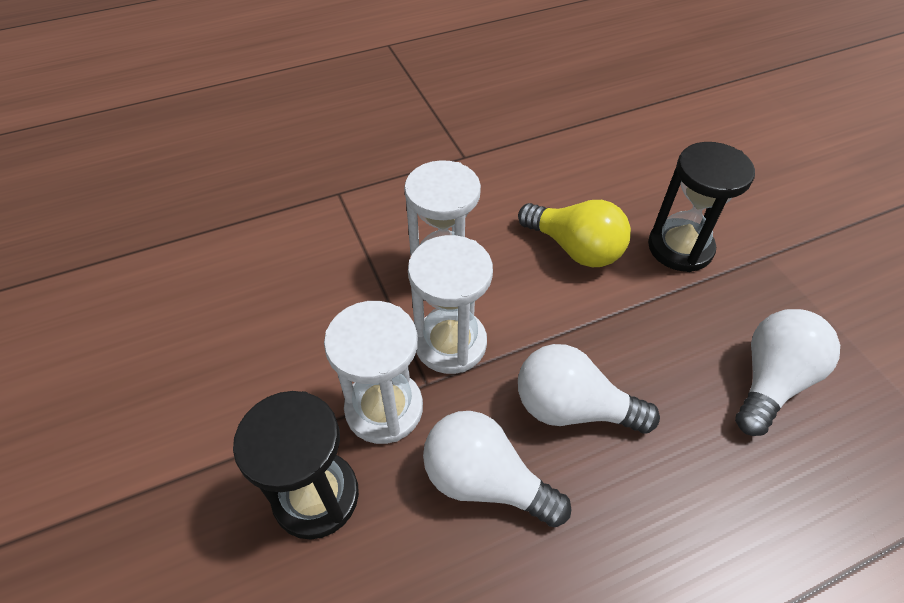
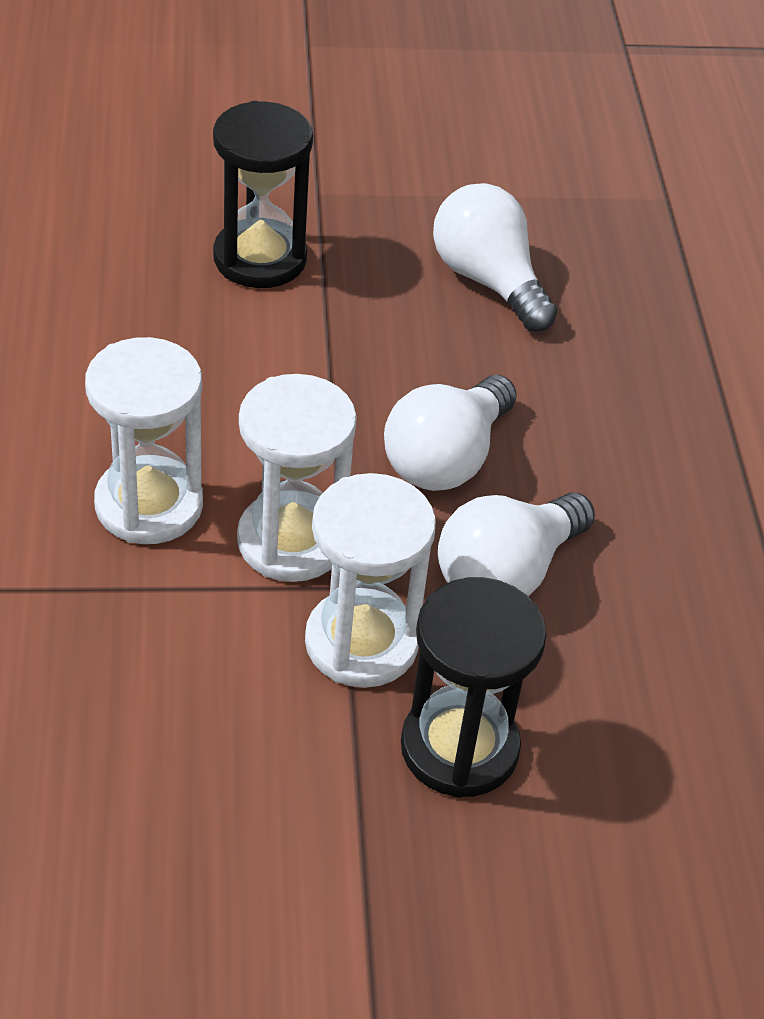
camera: 75 degrees left, 5 degrees down
(575, 248) = (199, 355): yellow light bulb -> none

